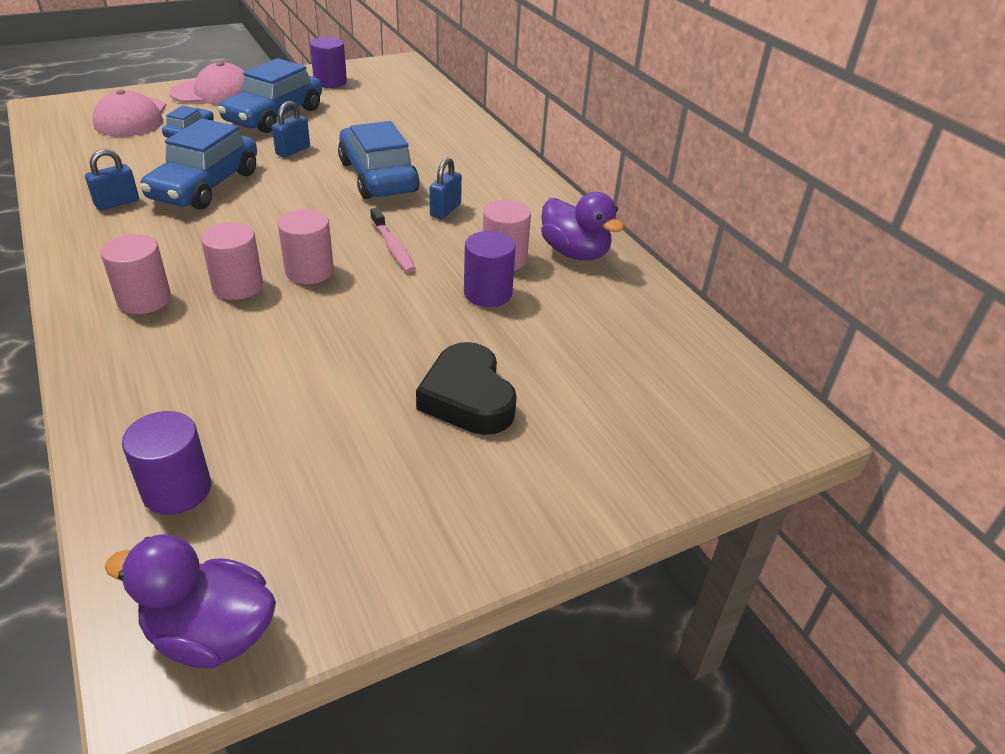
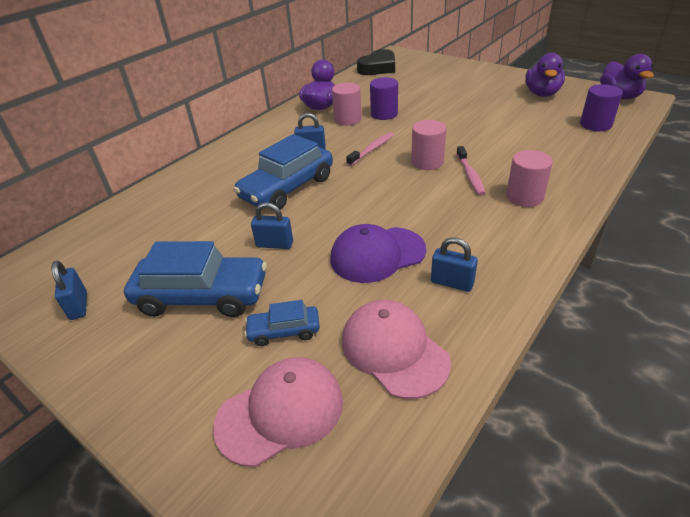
camera: 110 degrees left, 0 degrees up
(205, 186) = (377, 254): blue car -> purple cap
(214, 93) = (155, 386): pink cap -> pink cap (394, 350)
(238, 286) = (470, 175): pink cylinder -> pink toothbrush
(330, 82) = (78, 306): purple cylinder -> blue padlock
(364, 512) = (542, 94): none -> purple duck
(468, 397) = (461, 97): black heart -> black heart (378, 68)

